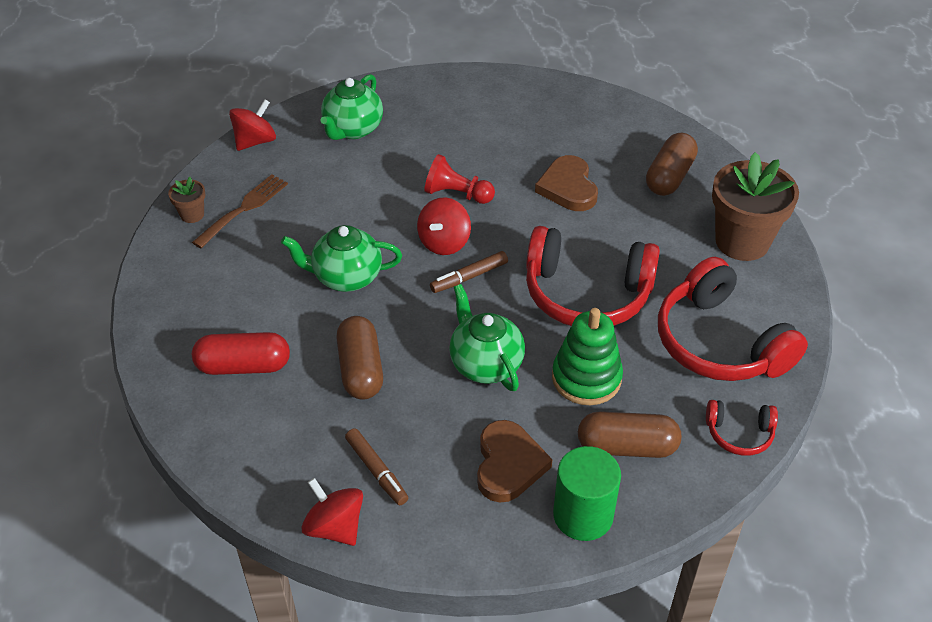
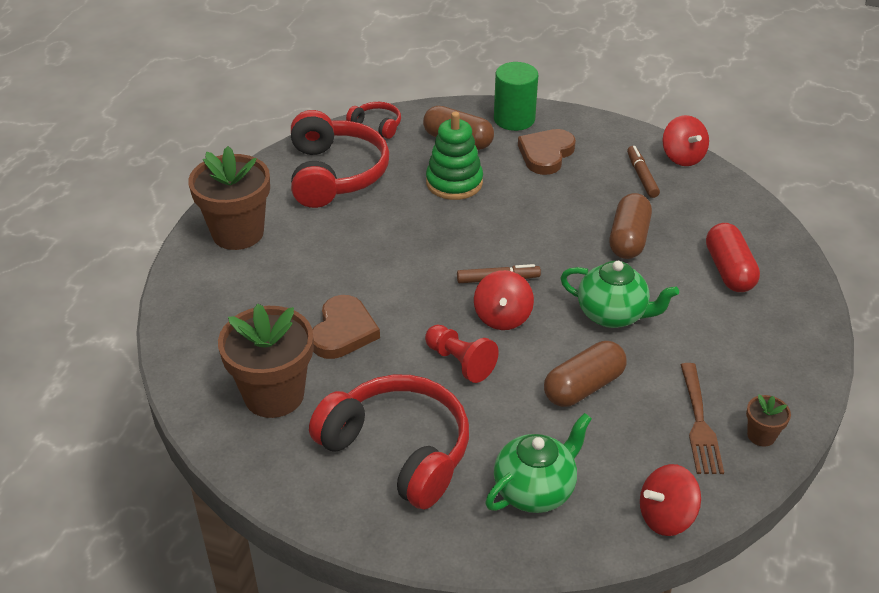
camera: 155 degrees left, 5 degrees down
(244, 208) = (699, 423): brown fork -> brown fork turned 60 degrees counterclockwise
(244, 366) = (728, 270): red capsule -> red capsule turned 60 degrees clockwise
(444, 242) = (502, 317): red spinning top -> red spinning top turned 135 degrees clockwise
(485, 364) = (525, 213): green teapot -> none
(578, 129) = (274, 395): none -> brown flower pot
(587, 293) = (406, 236): red headphones -> red headphones (398, 451)
(669, 176) = (236, 309): brown capsule -> brown capsule (583, 387)

